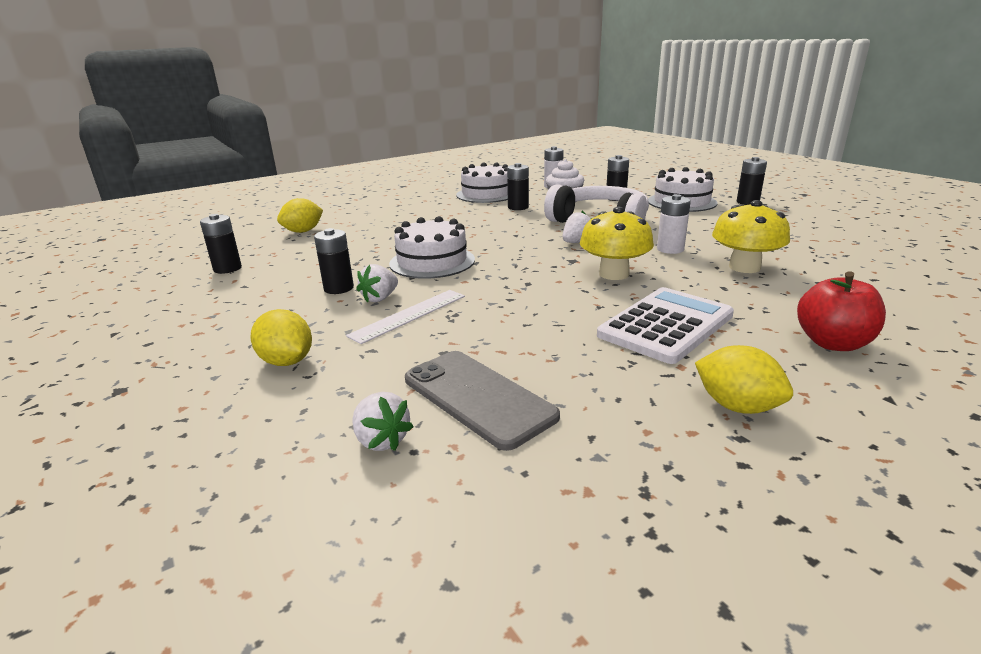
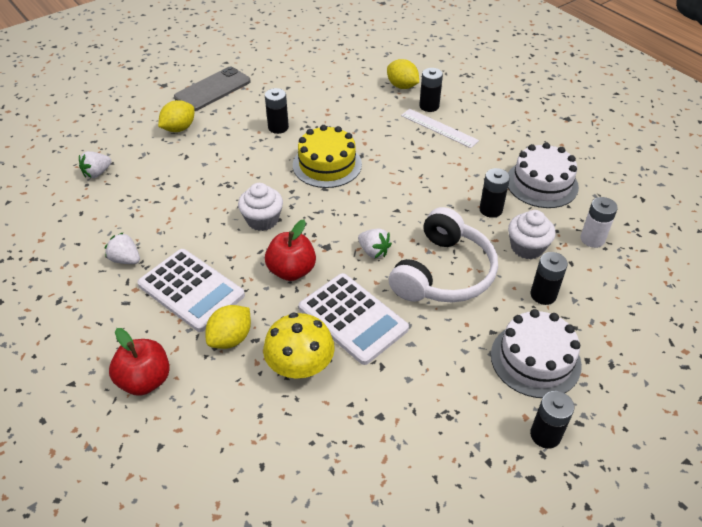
camera: 85 degrees right, 20 degrees up
(227, 268) = (319, 72): black battery -> black battery (429, 106)
(380, 298) = (258, 148): white strawberry -> white strawberry (125, 259)
(409, 315) = (229, 165): white ruler -> white ruler (439, 128)
(432, 262) = (327, 165): white cake -> yellow cake
(478, 397) = (124, 202): grey phone -> grey phone (213, 89)
(529, 290) = (262, 220): none -> white cupcake
(614, 274) = (291, 271): yellow mushroom -> red apple
(670, 249) = (353, 318): white battery -> white calculator
(737, 406) = (85, 306): yellow lemon -> yellow lemon (231, 338)

